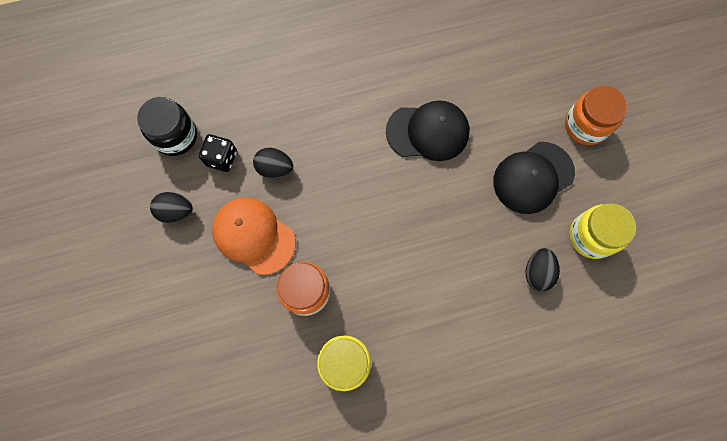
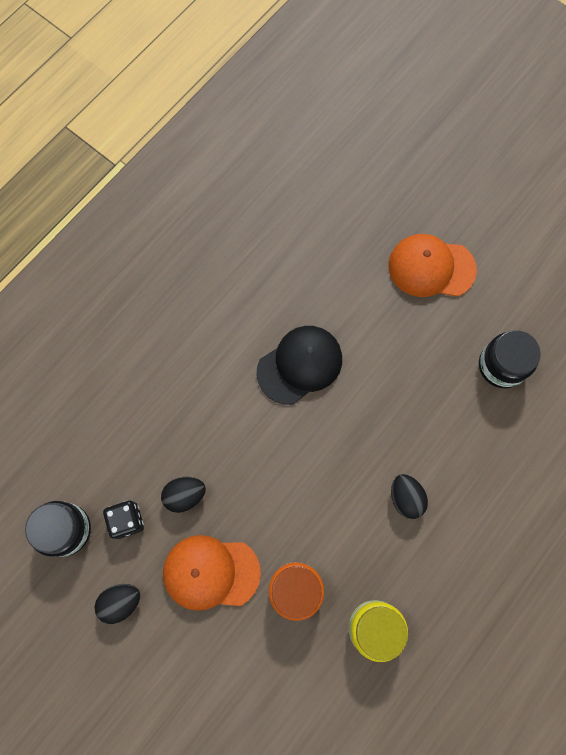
camera: 35 degrees left, 0 degrees up
(533, 177) = (419, 346): black cap -> none
(537, 272) = (479, 429): black egg -> black egg (405, 498)
(585, 125) = (431, 267): orange jar -> orange cap
(591, 236) = (501, 365): yellow jar -> black jar

